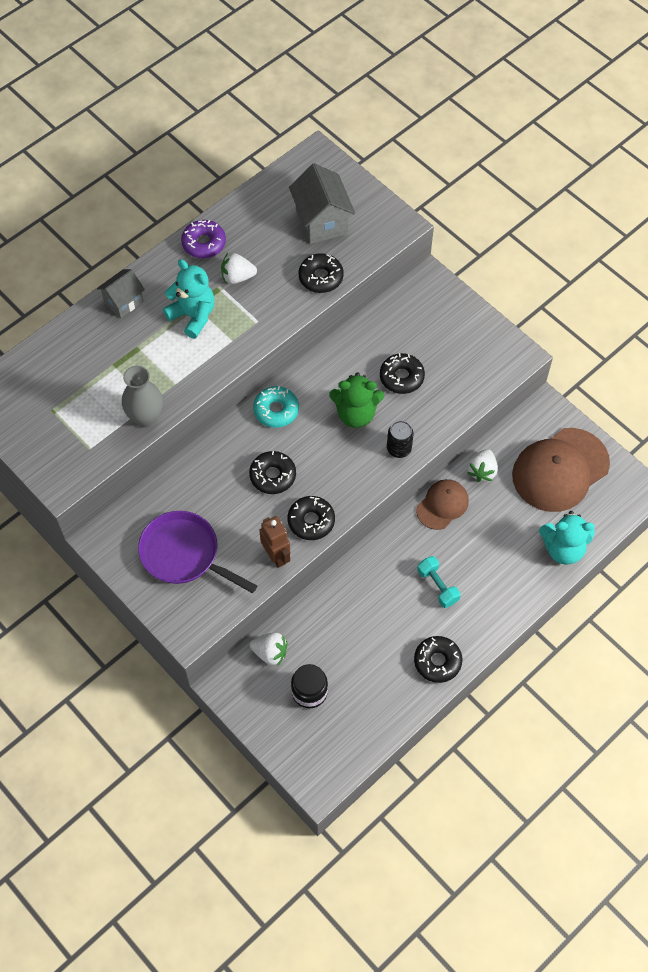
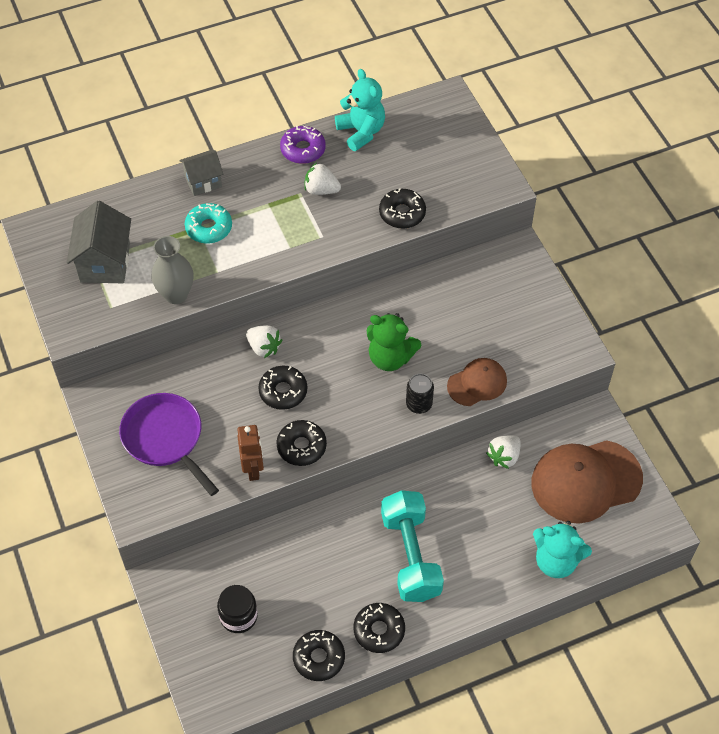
camera: 20 degrees right, 5 degrees down
(193, 316) = (262, 214): turquoise teddy bear -> turquoise teddy bear (361, 132)
(270, 653) = (217, 565): white strawberry -> white strawberry (264, 347)
(276, 410) = (313, 330): turquoise donut -> turquoise donut (209, 228)
(321, 221) = (426, 161): grey house -> grey house (105, 263)
(401, 377) = (451, 336): black donut -> black donut (319, 658)
(438, 586) = (411, 556): turquoise dumbbell -> turquoise dumbbell, size x1.92
(442, 505) = (449, 477): brown cap -> brown cap (477, 383)

